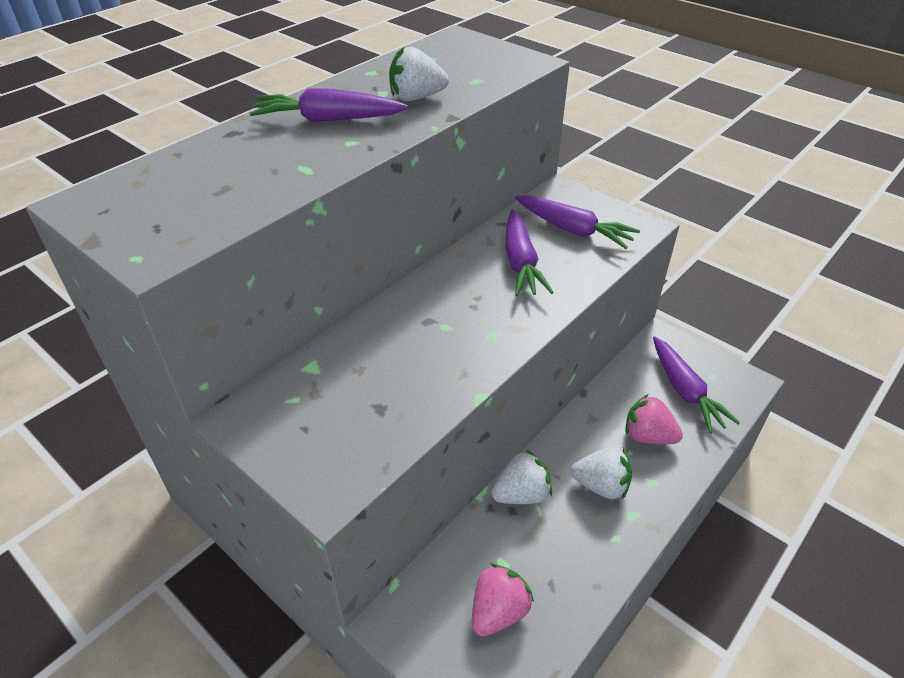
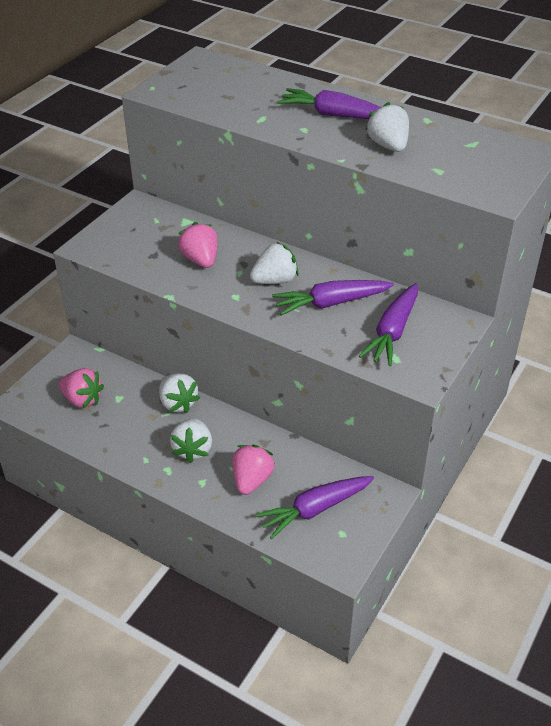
camera: 80 degrees right, 0 degrees up
(328, 119) = (334, 115): purple carrot -> purple carrot turned 60 degrees counterclockwise
(408, 359) = (200, 260): none -> pink strawberry
(470, 298) = (275, 280): none -> white strawberry

